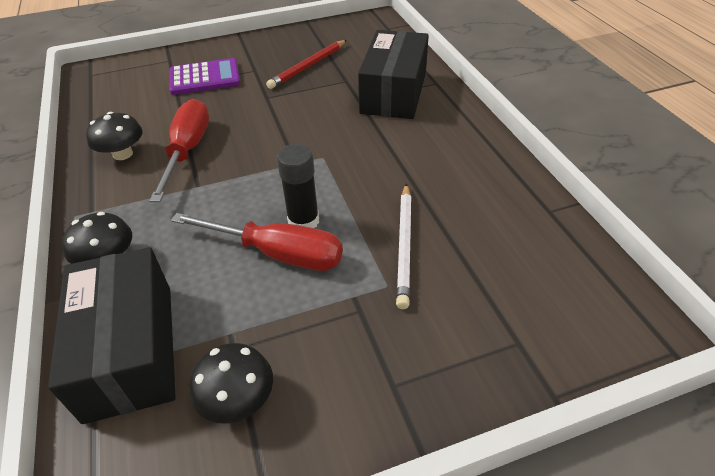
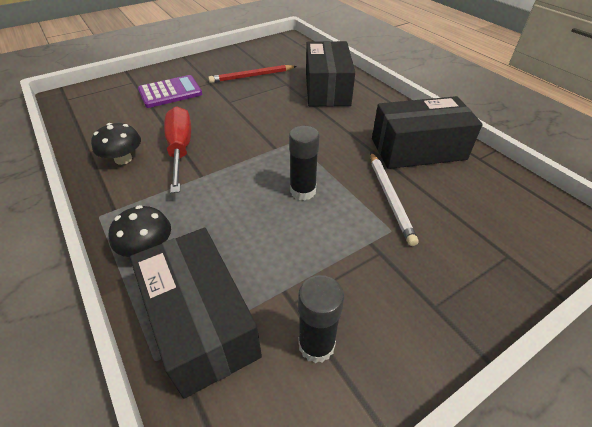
camera: 15 degrees left, 0 degrees up
(238, 400) = (316, 345): black mushroom -> black glue stick
(277, 253) = (293, 219): red screwdriver -> none
(308, 66) = (252, 76): red pencil -> red pencil turned 45 degrees clockwise
(472, 187) = (418, 149): none -> black box

